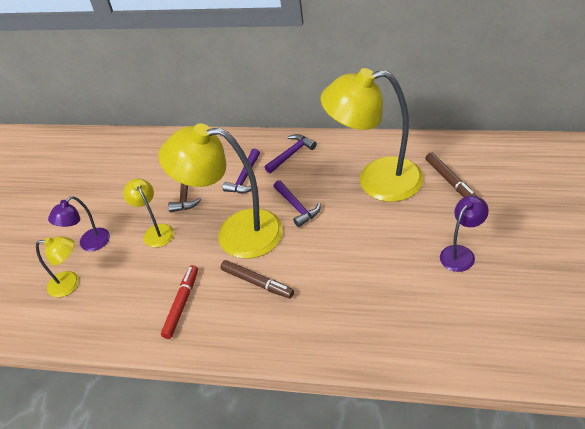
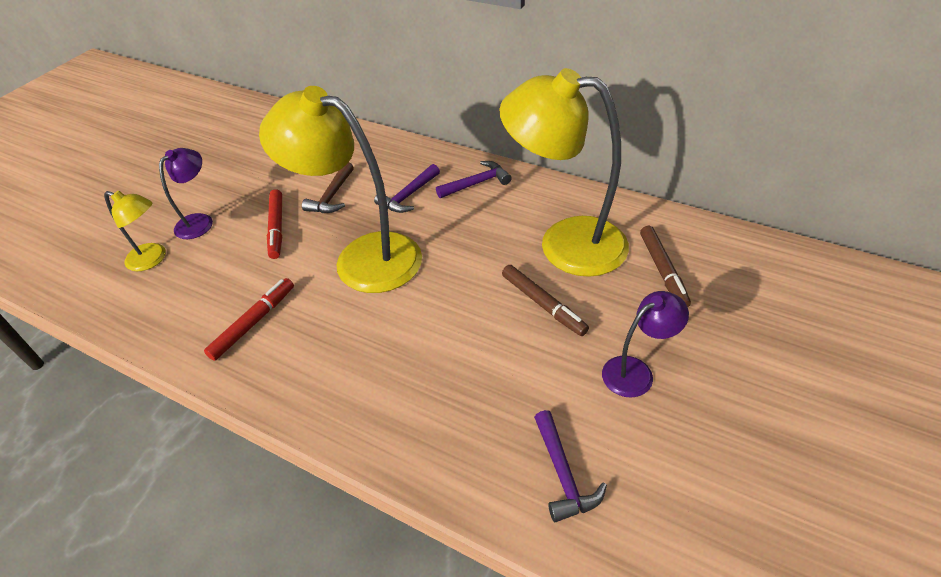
camera: 15 degrees right, 0 degrees up
(89, 244) = (200, 221): purple lamp -> purple lamp turned 150 degrees clockwise
(156, 231) = (277, 228): yellow lamp -> red marker
(257, 282) = (354, 325): brown marker -> brown marker (543, 304)
(297, 207) = (451, 247): purple hammer -> purple hammer (563, 474)

